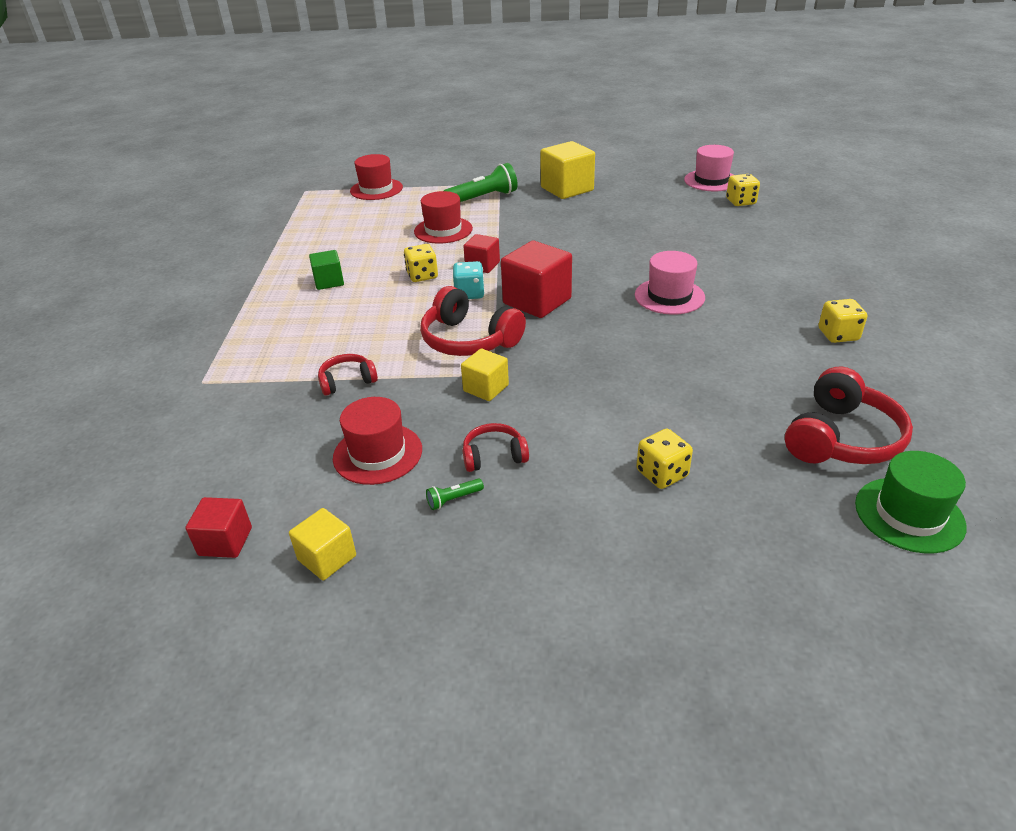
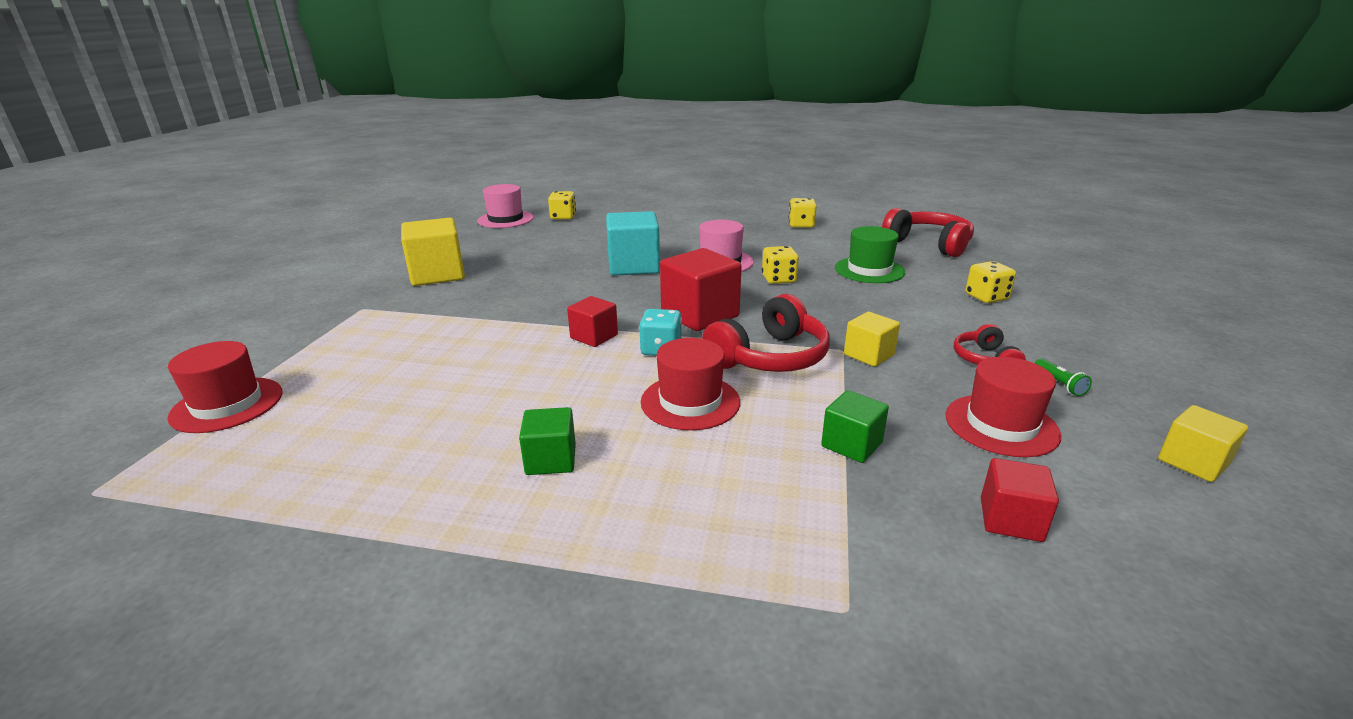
camera: 80 degrees left, 10 degrees down
(225, 541) = (1223, 547): red cube -> red cube (1011, 520)
(347, 381) = (851, 445): red headphones -> green cube
(422, 276) = (591, 377): yellow dice -> yellow dice (778, 279)
(443, 230) = (465, 355): red hat -> red hat (690, 402)
(483, 198) = (395, 322): green flashlight -> none
(630, 257) = (634, 266): none -> turquoise cube
(909, 514) = (1002, 243): green hat -> green hat (869, 270)

